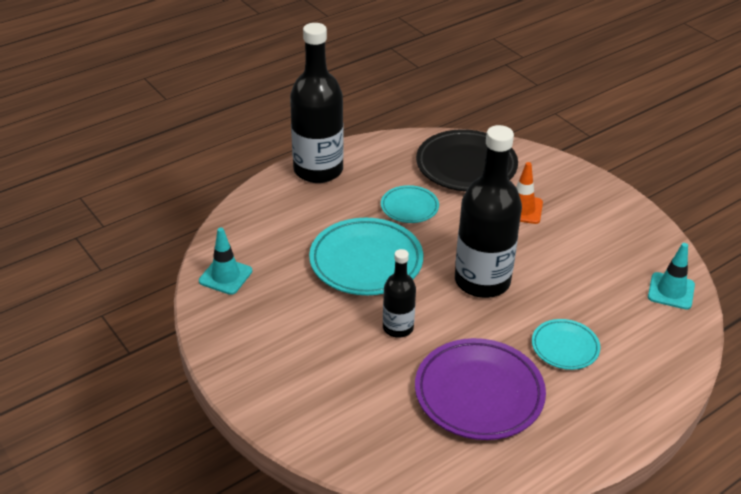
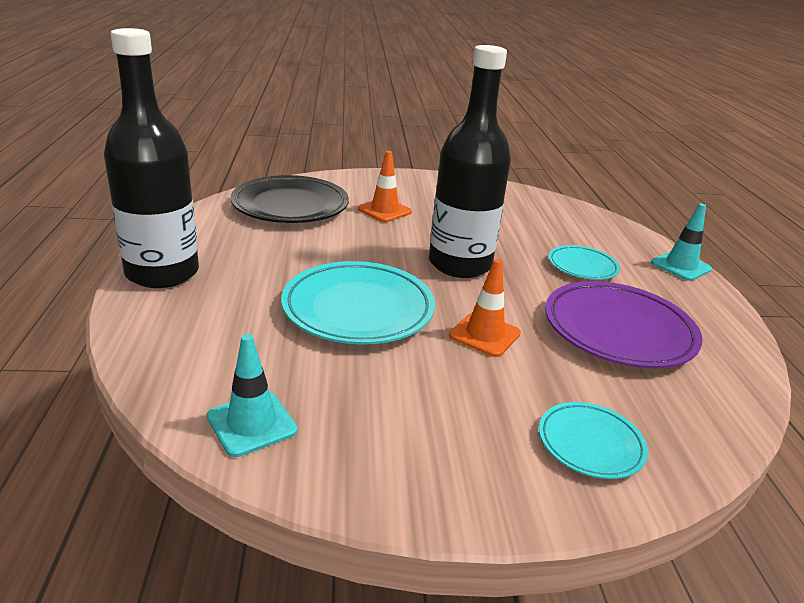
camera: 60 degrees left, 10 degrees down
(398, 328) = (484, 334): black bottle -> orange traffic cone
(409, 207) = (307, 252): turquoise plate -> turquoise plate (590, 444)
(671, 291) = (548, 205): turquoise traffic cone -> turquoise traffic cone (681, 266)

